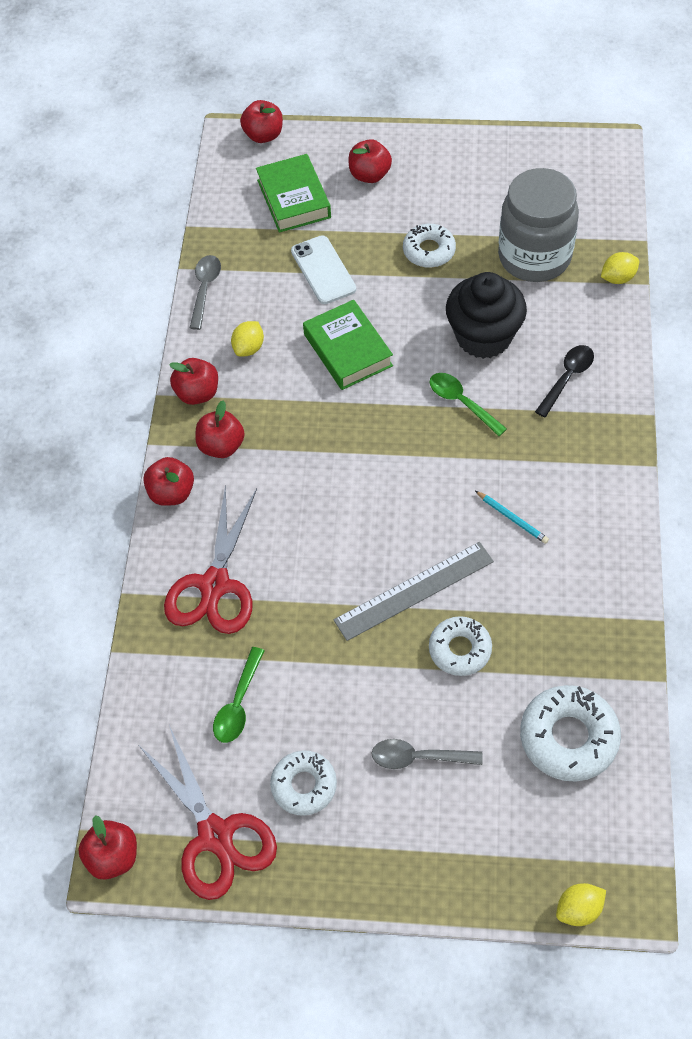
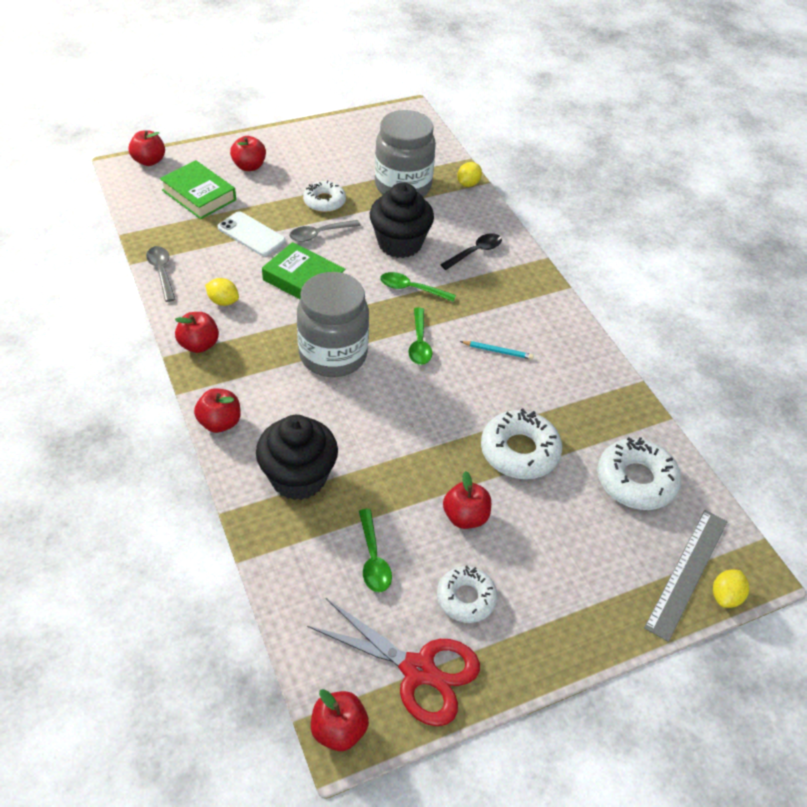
camera: 35 degrees left, 10 degrees down
(215, 585) = (298, 477): red scissors -> black cupcake
(221, 446) = (242, 375): red apple -> red apple (465, 517)
(249, 348) = (223, 301): yellow lemon -> yellow lemon turned 60 degrees counterclockwise
(327, 456) = (333, 355): none -> grey jar
(414, 590) = (459, 424): grey ruler -> grey ruler (687, 572)
(418, 757) = (540, 539): grey spoon -> grey spoon (319, 234)
(429, 476) = (419, 343): none -> green spoon
(460, 649) = (519, 451): white donut -> white donut, size x1.51
(567, 378) = (475, 252): black spoon -> black spoon turned 45 degrees clockwise

